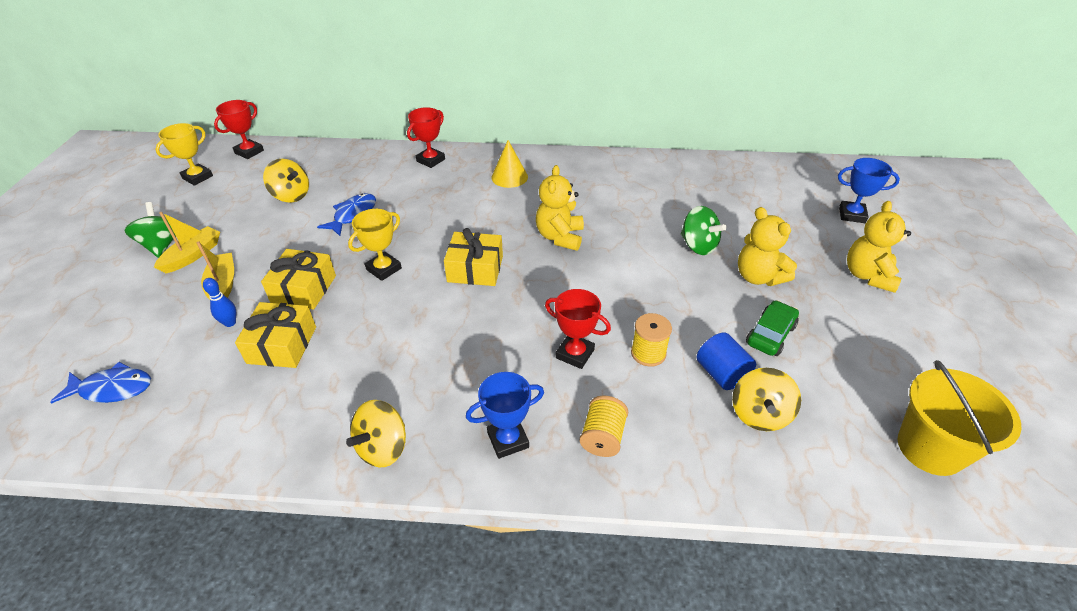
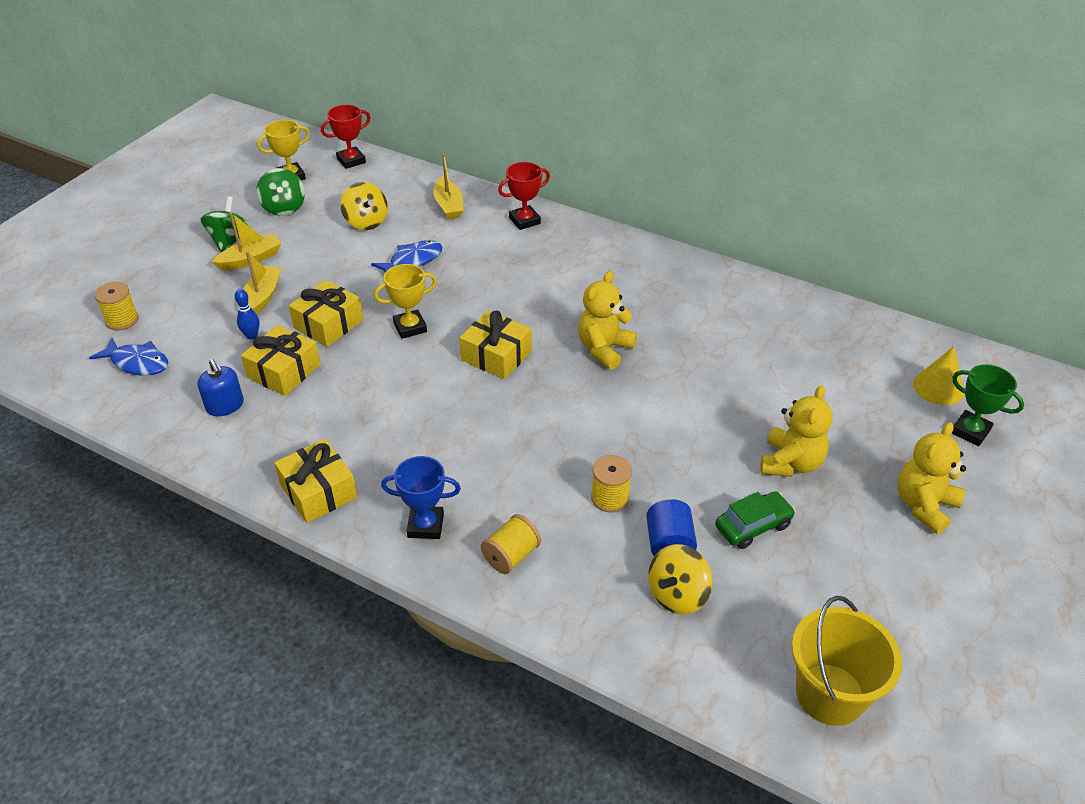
camera: 25 degrees right, 0 degrees up
(74, 352) = (122, 320): none -> yellow spool
(236, 398) = (225, 406): none -> blue soap dispenser
(359, 165) = (448, 205): none -> yellow boat
(383, 448) = (318, 491): yellow spinning top -> yellow gift
(509, 177) = (596, 264): yellow cone -> yellow cone (938, 387)
(575, 354) = (537, 472): red trophy -> none
(698, 246) = (749, 407): green spinning top -> green spinning top (284, 208)
(758, 277) = (790, 463): yellow teddy bear -> yellow teddy bear turned 150 degrees counterclockwise
(852, 215) = (970, 431): blue trophy -> green trophy

